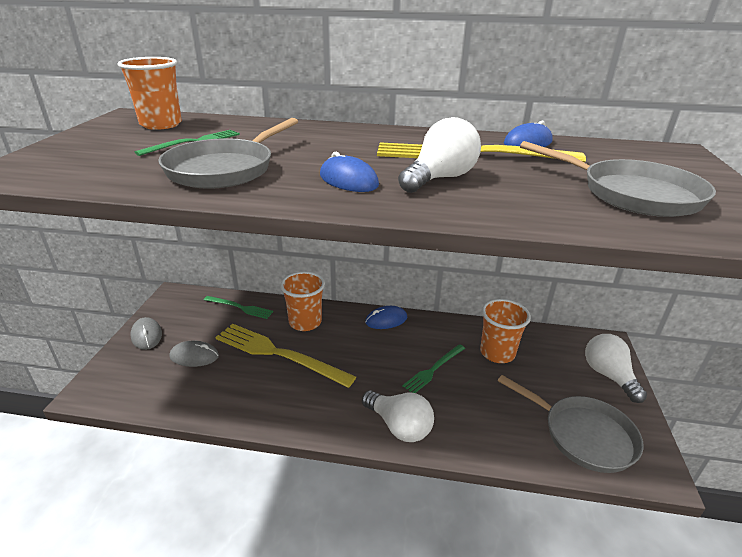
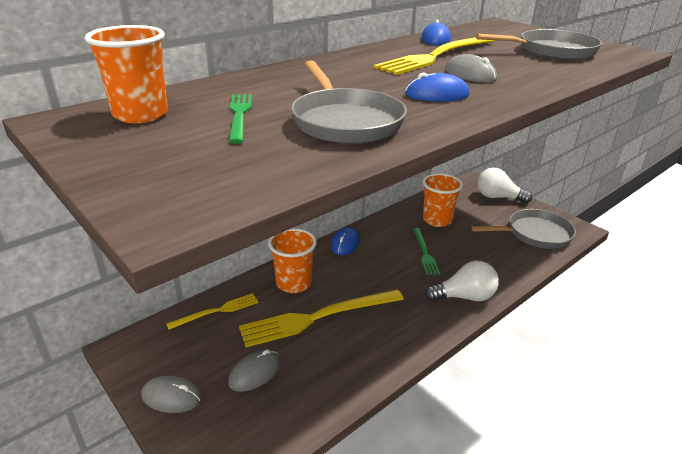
camera: 50 degrees left, 0 degrees up
(240, 307) = (217, 311): green fork -> yellow fork
(440, 178) = (470, 74): white light bulb -> grey mouse

